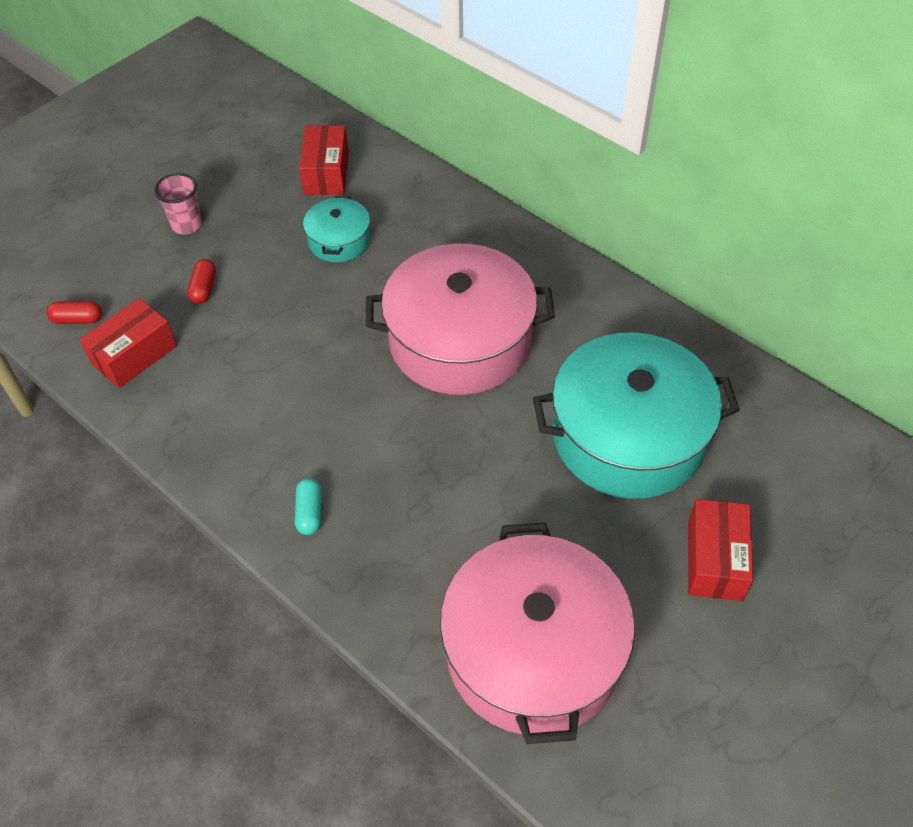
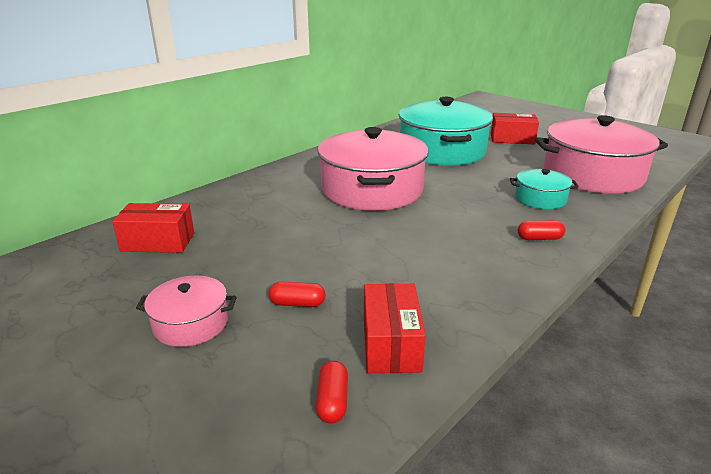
camera: 90 degrees left, 25 degrees down
(134, 355) = (391, 344): red box -> red box turned 45 degrees clockwise
(187, 225) = (191, 323): pink cup -> pink pot
(309, 512) = (539, 238): turquoise capsule -> red capsule
(339, 241) = (254, 234): turquoise pot -> turquoise pot (540, 199)

